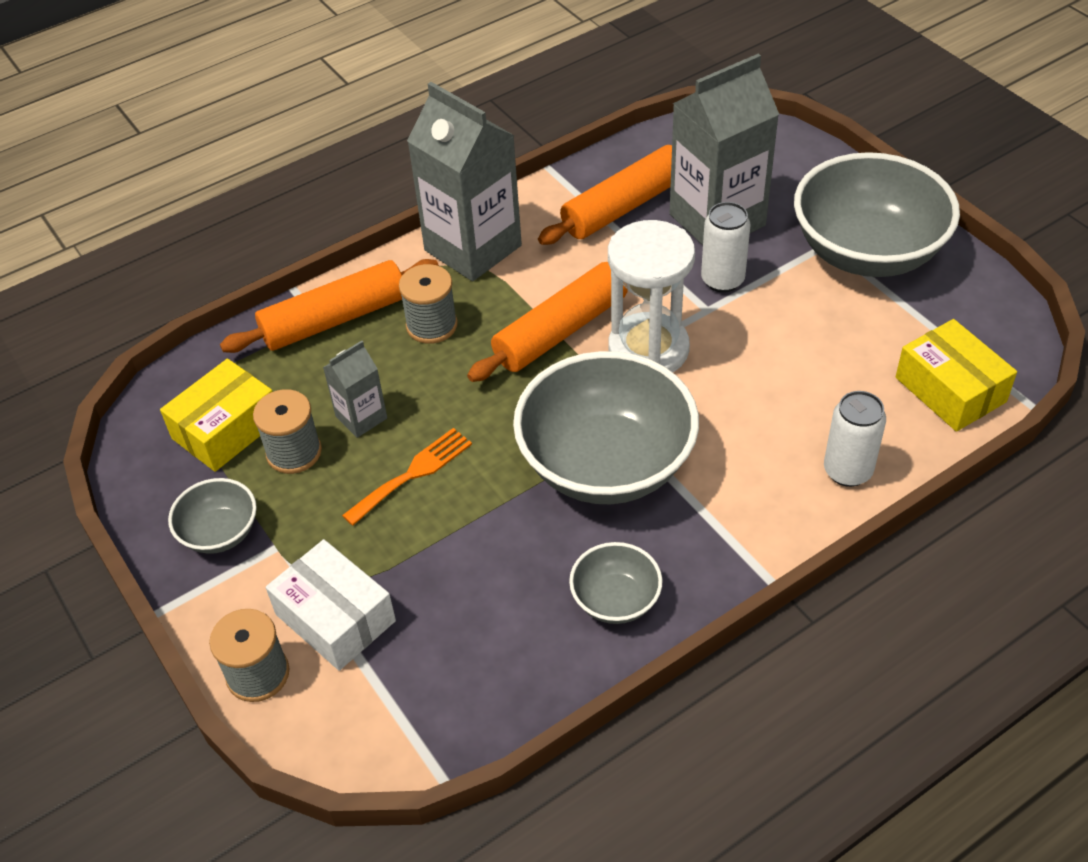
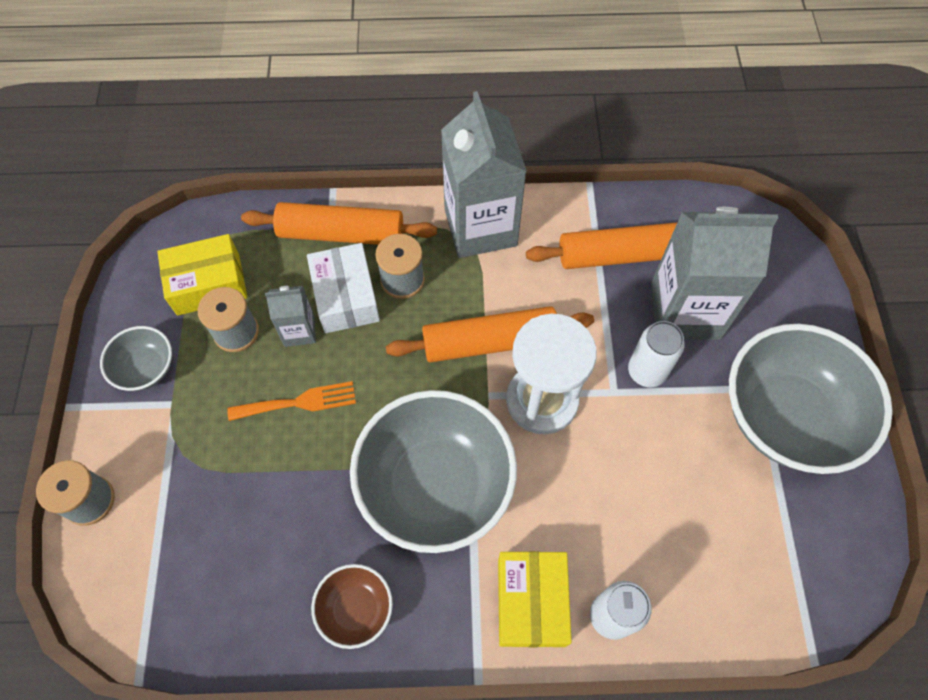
camera: 30 degrees right, 15 degrees up
(335, 618) = (166, 489): white box -> white box (346, 297)
(615, 600) = (355, 609): grey bowl -> brown bowl
(950, 390) = (754, 596): yellow box -> yellow box (531, 602)

